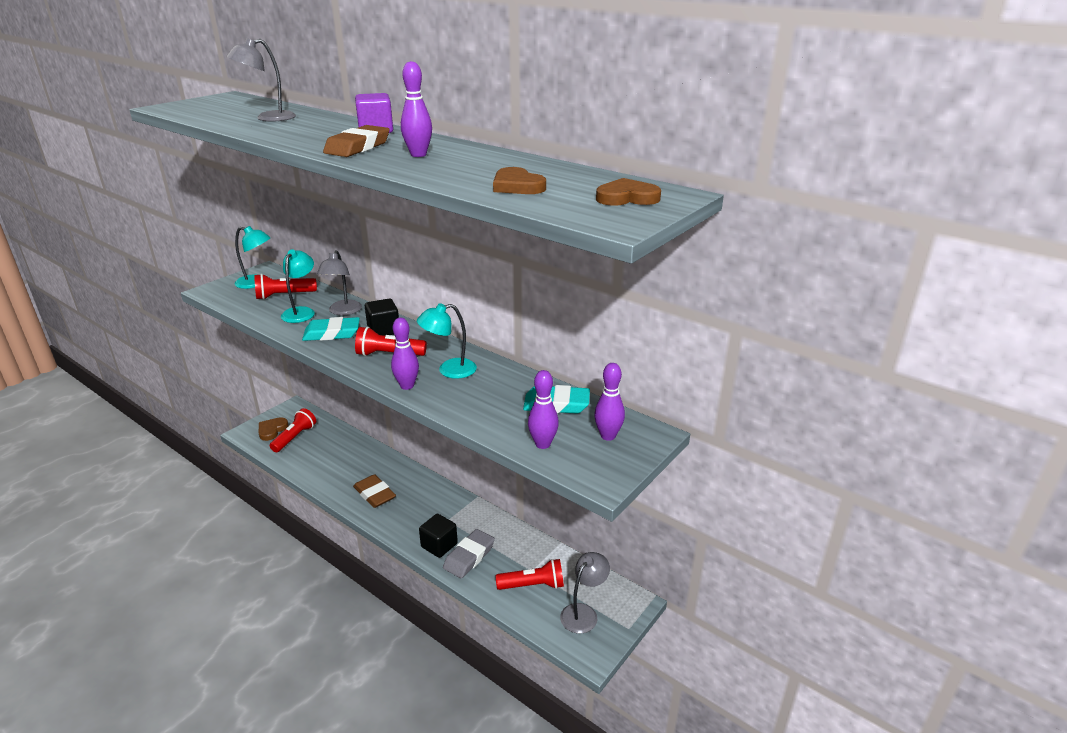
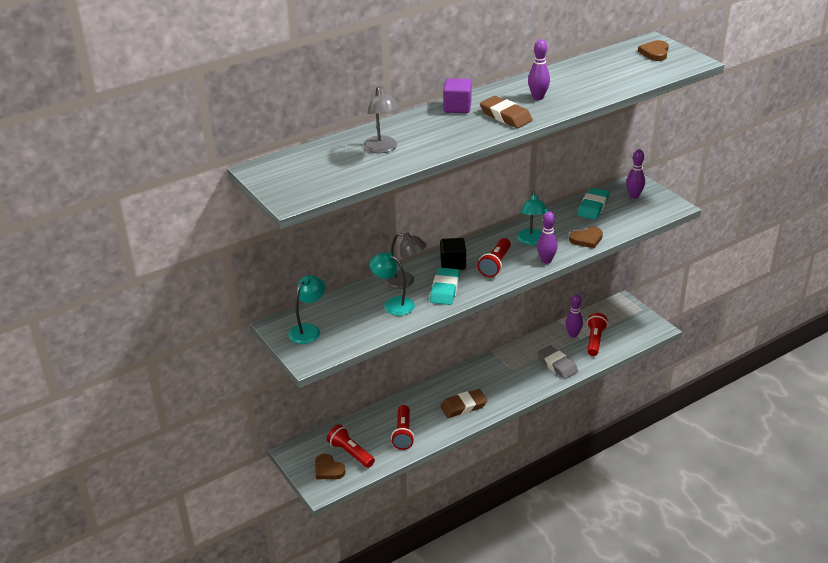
camera: 70 degrees left, 5 degrees up
(284, 295) = (350, 313): red flashlight -> red flashlight (403, 434)
(439, 545) = (539, 378): black cube -> none
(517, 186) = (622, 76): brown heart -> brown heart (586, 239)
(543, 444) = (635, 219): purple bowling pin -> purple bowling pin (573, 334)
(583, 613) = (625, 324): grey lamp -> none

